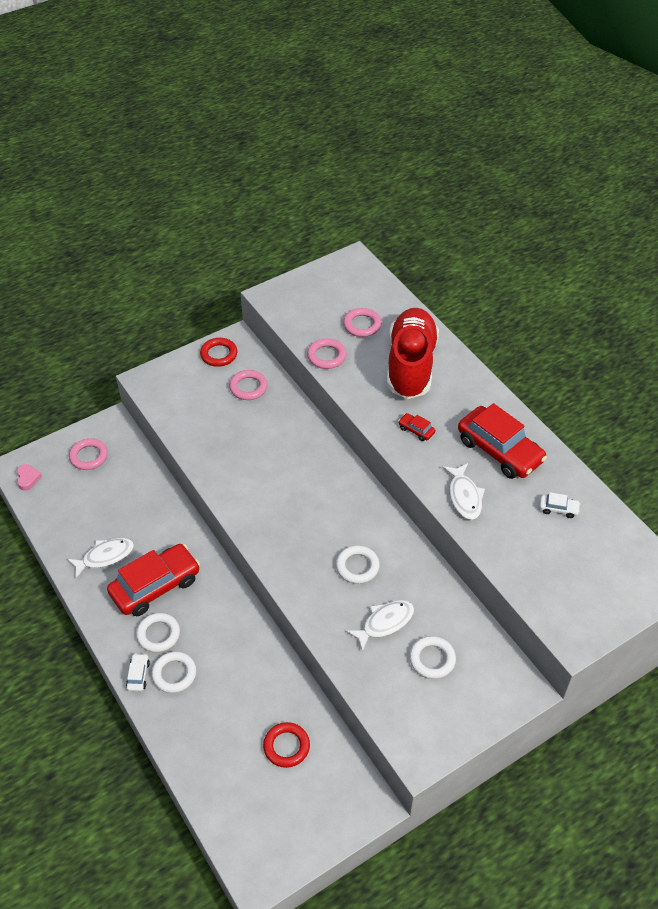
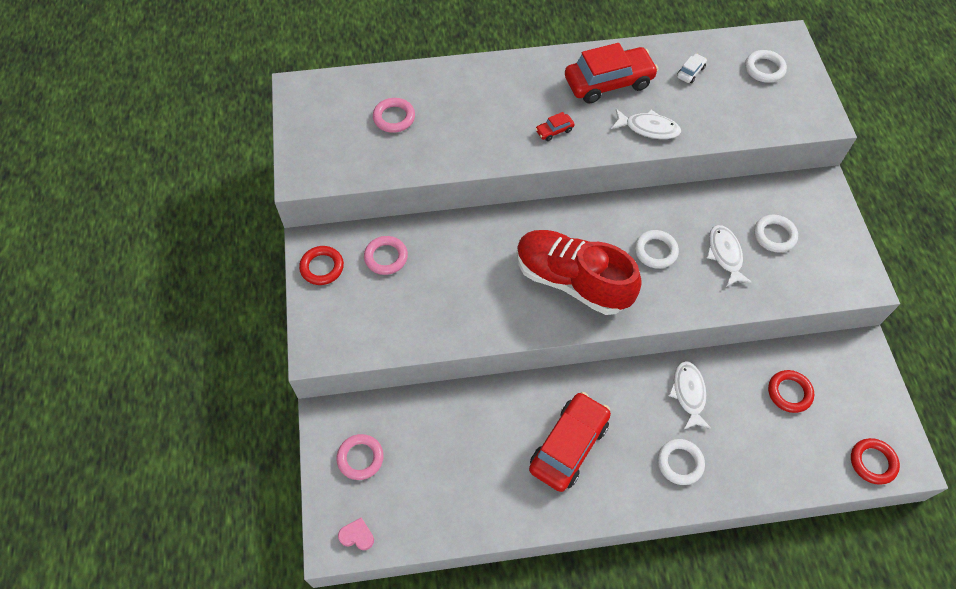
camera: 65 degrees left, 10 degrees up
(105, 556) = (509, 484): white fish -> white fish (688, 394)
(138, 675) = (669, 497): white car -> none
(155, 586) = (568, 446): red car -> red car turned 45 degrees clockwise
(158, 634) = (628, 462): white ring -> white ring (764, 69)
(244, 841) = (872, 462): none -> red ring
(326, 356) = (418, 162): pink ring -> none
(410, 365) = (471, 102): red shoe -> red shoe (572, 281)

